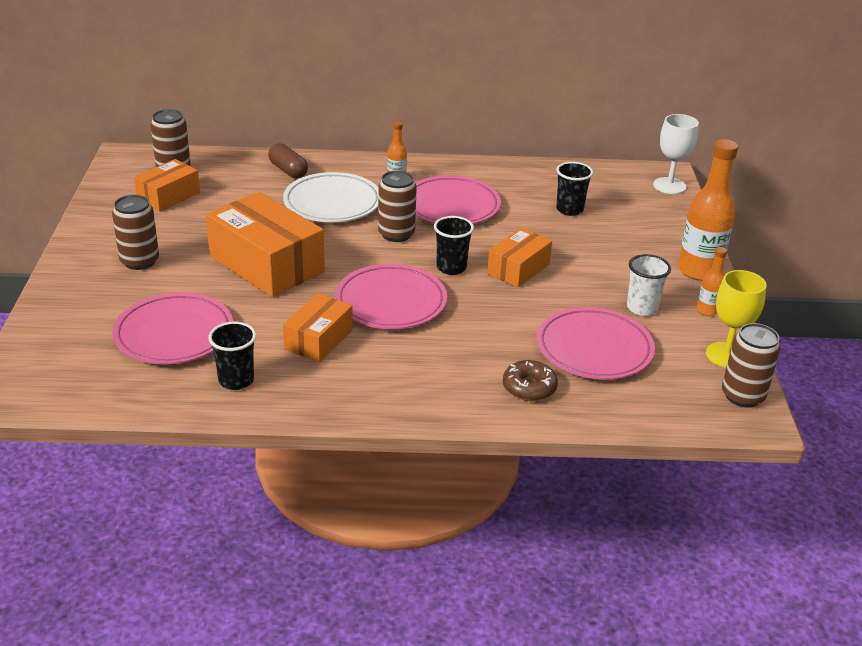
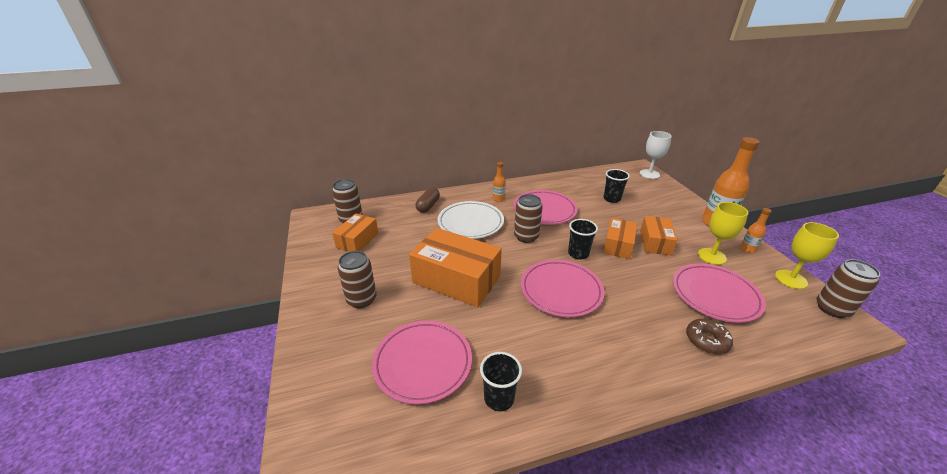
camera: 15 degrees left, 0 degrees up
(288, 170) = (428, 206): brown capsule -> brown capsule turned 75 degrees clockwise
(318, 339) = (535, 337): orange box -> orange box (655, 242)
(642, 308) = (712, 256): white cup -> yellow goblet

